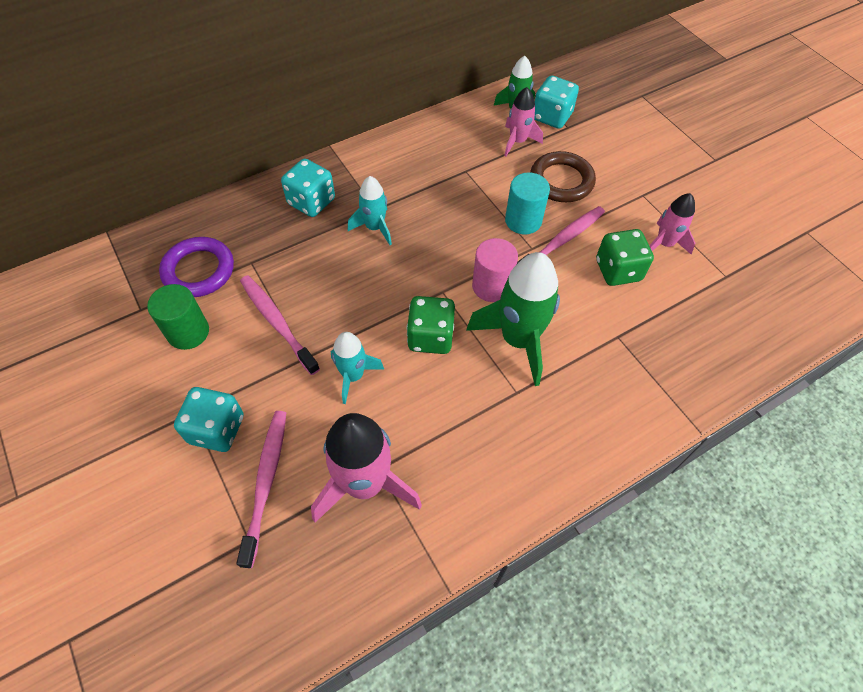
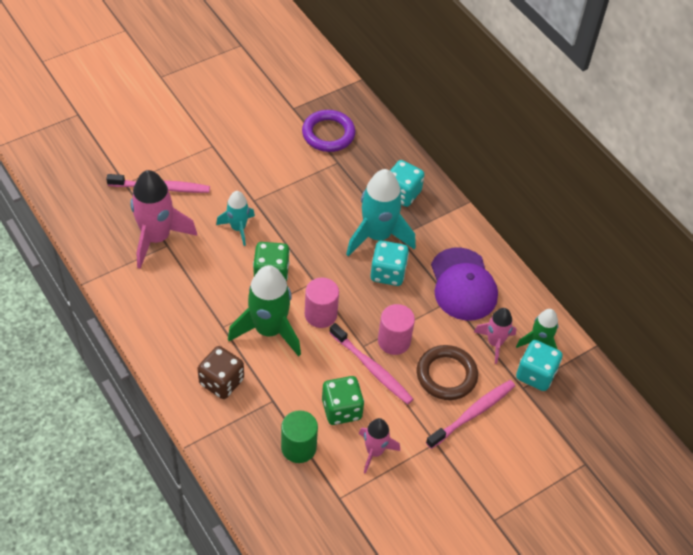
camera: 85 degrees right, 5 degrees down
(188, 332) = (274, 135): green cylinder -> green cylinder (298, 447)
(217, 429) = (199, 159): turquoise dice -> turquoise dice (388, 273)
(277, 322) = (283, 182): pink toothbrush -> pink toothbrush (473, 413)
(374, 228) = (377, 236): turquoise rocket -> turquoise rocket, size x1.75
(445, 159) = (463, 284): none -> purple cap
(523, 220) = (394, 341): turquoise cylinder -> pink cylinder
(600, 391) = (221, 382): none -> brown dice

